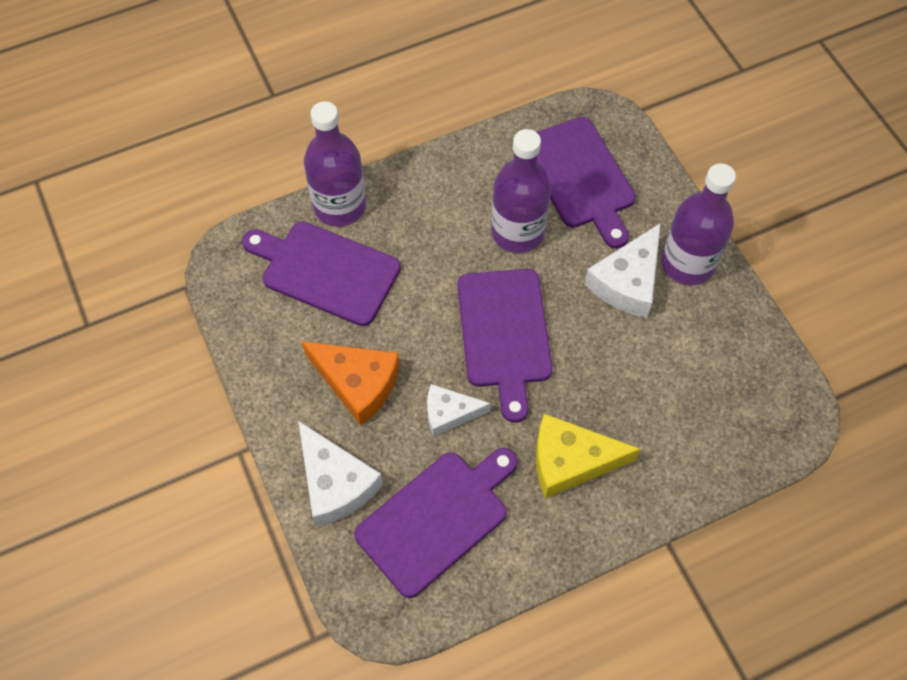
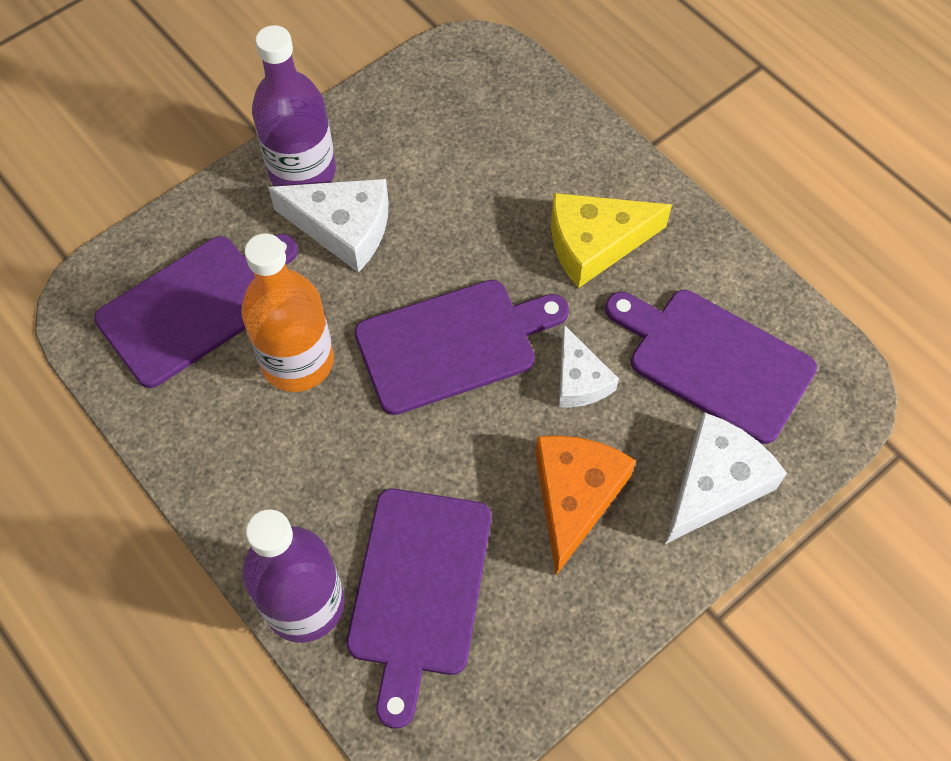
camera: 105 degrees left, 0 degrees up
(517, 232) = (297, 361): purple bottle -> orange bottle
(570, 461) = (595, 244): yellow cheese -> yellow cheese turned 90 degrees clockwise

